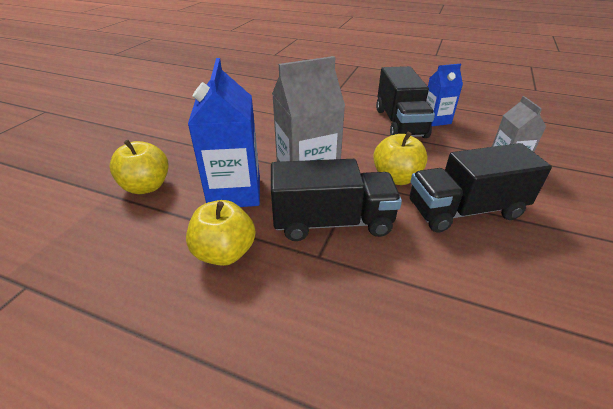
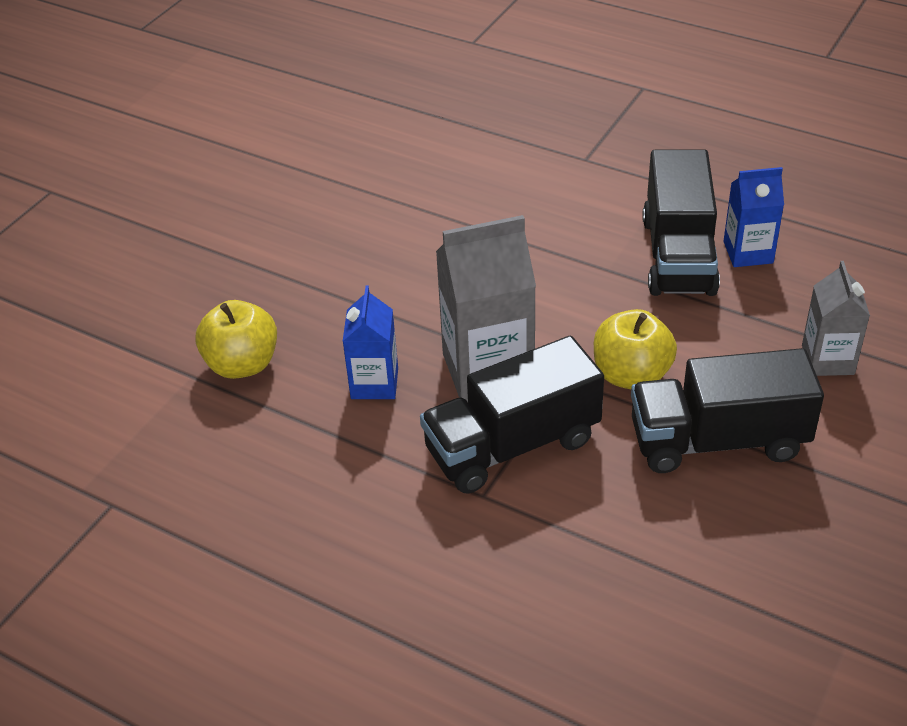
camera: 10 degrees right, 5 degrees up
(224, 253) = (357, 480): yellow apple -> none
(235, 192) = (374, 383): blue carton -> blue carton, size x0.59
(332, 222) = (512, 445): black truck -> black truck turned 150 degrees clockwise

